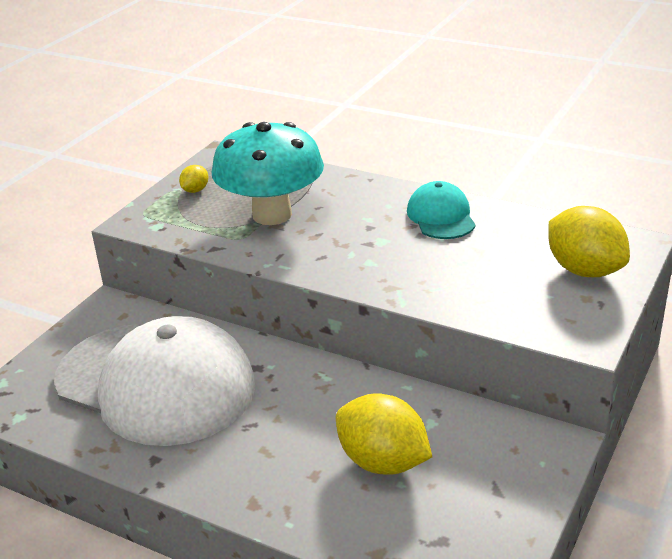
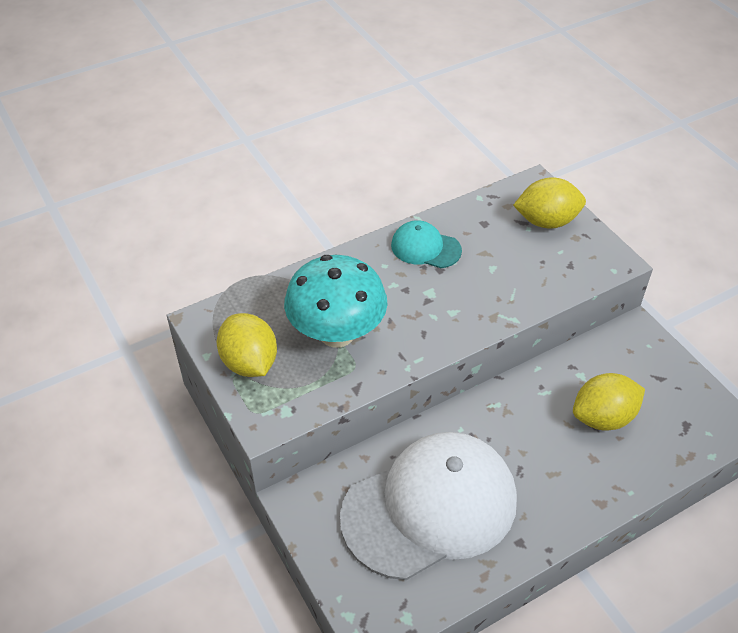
camera: 60 degrees left, 15 degrees up
(195, 190) = (249, 363): yellow lemon -> yellow lemon, size x2.16

